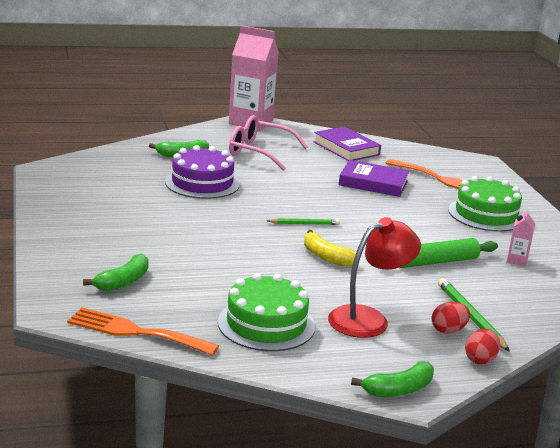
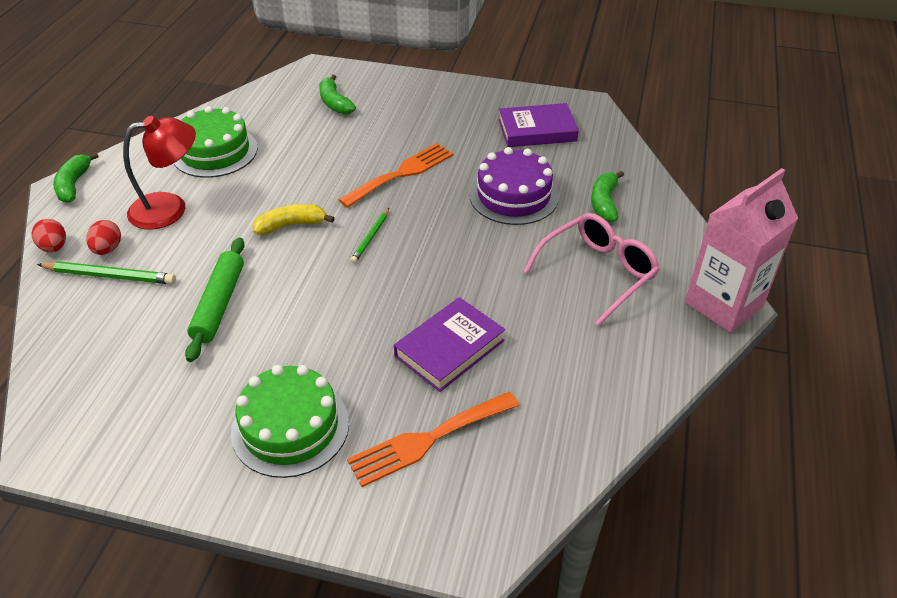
camera: 120 degrees right, 20 degrees up
(135, 332) = (259, 93): orange fork -> orange fork (401, 173)
(346, 148) = (589, 375): purple book -> purple book (537, 130)
(368, 319) = (170, 208): red lamp -> red lamp turned 105 degrees counterclockwise
(517, 260) = (164, 383): pink carton -> none

